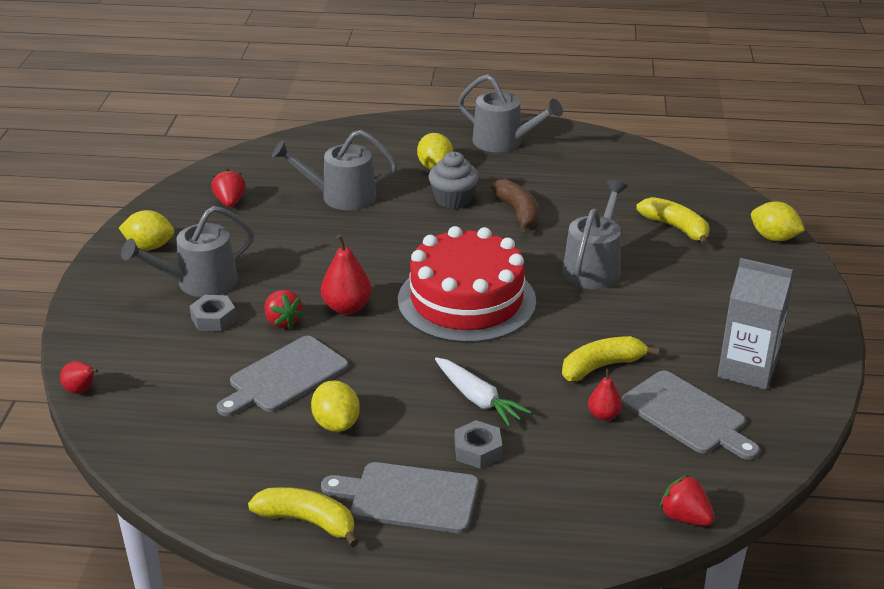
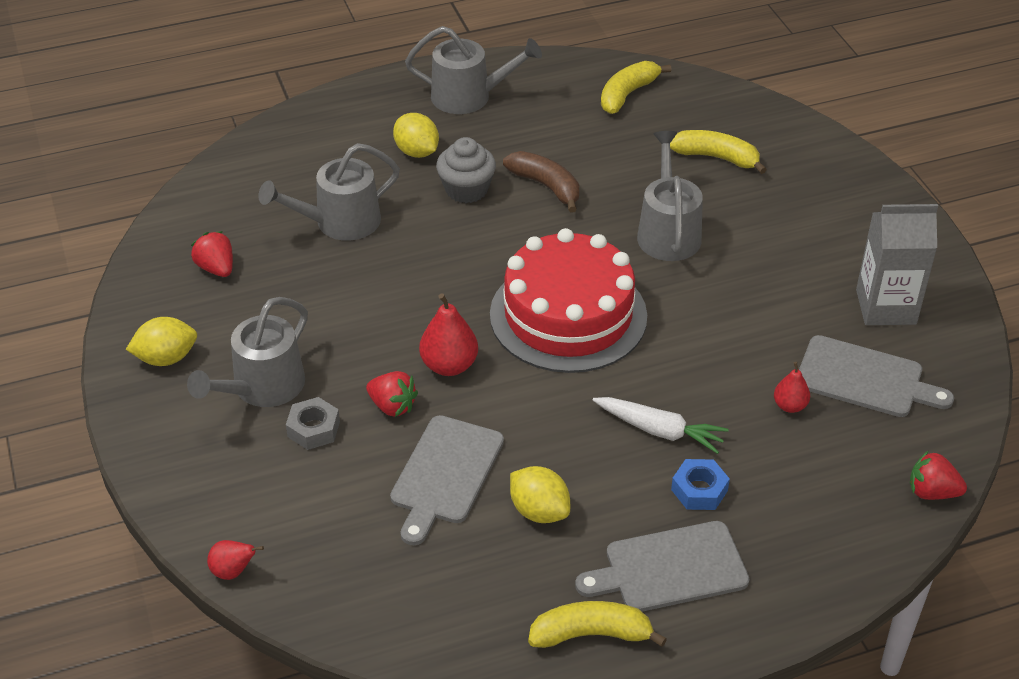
camera: 25 degrees left, 10 degrees up
(477, 450) = (699, 490): grey nut -> blue nut
(602, 366) = (752, 350): yellow banana -> yellow banana (627, 94)
(774, 238) = (816, 141): yellow lemon -> none

